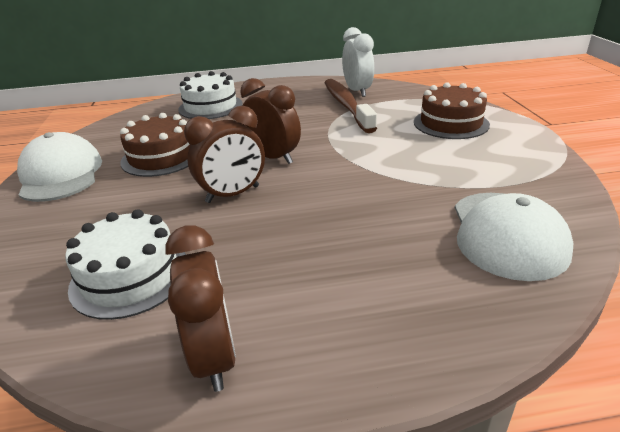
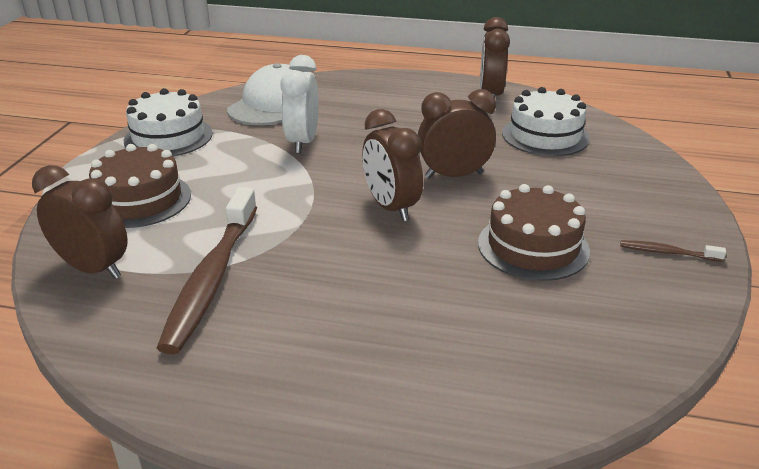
camera: 160 degrees left, 0 degrees up
(61, 174) = (667, 252): white cap -> brown toothbrush
(210, 107) = (441, 359): white cake -> white cake (168, 137)
(357, 91) = (146, 316): white clock -> white clock (302, 142)
(411, 96) = (94, 268): none -> brown clock

